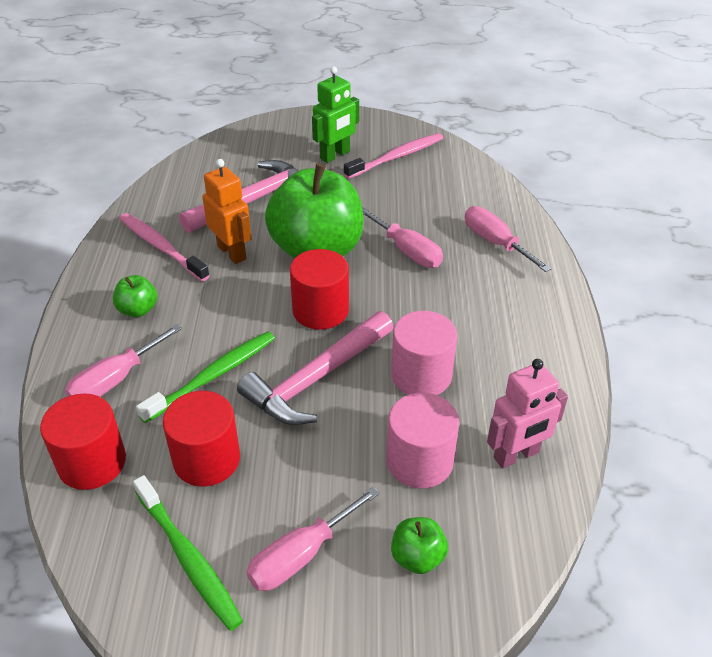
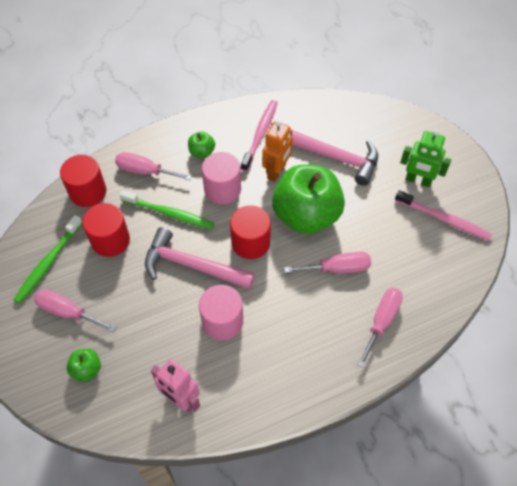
camera: 65 degrees right, 15 degrees up
(407, 251) = (337, 268): pink screwdriver -> pink screwdriver turned 120 degrees counterclockwise
(419, 461) = (153, 346): pink cylinder -> pink cylinder (222, 189)

